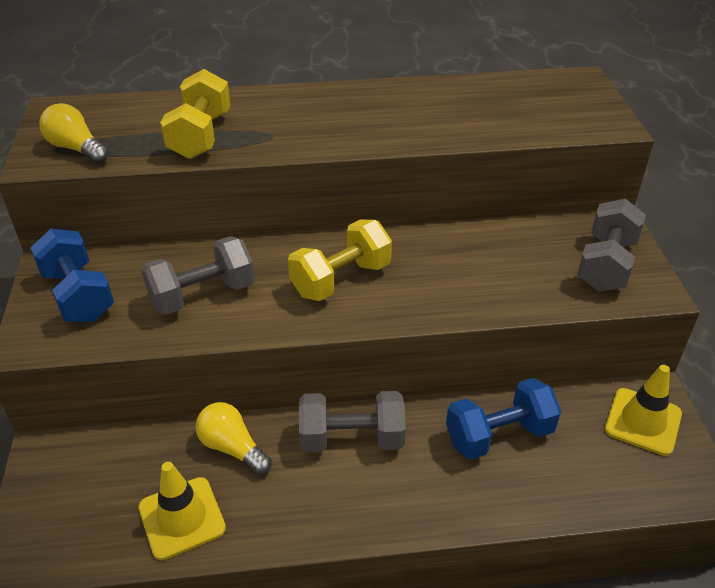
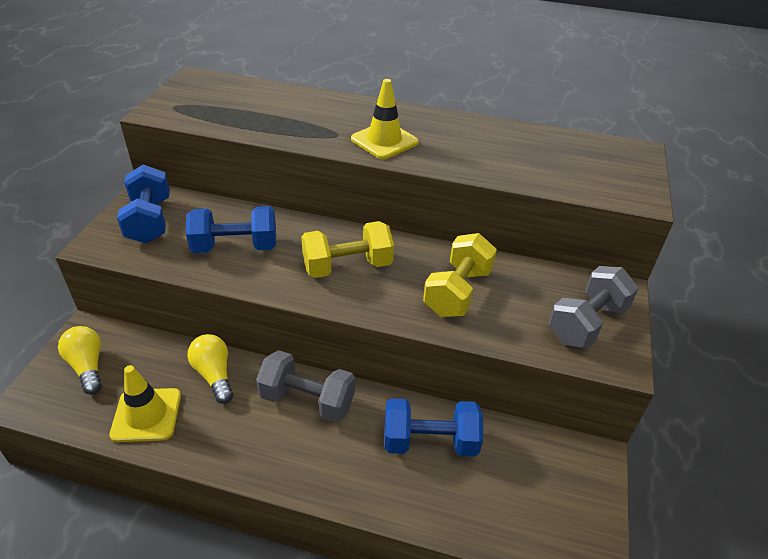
camera: 20 degrees right, 0 degrees up
(76, 148) = (188, 109): yellow light bulb -> yellow light bulb (87, 366)
(200, 136) = (282, 121): yellow dumbbell -> yellow dumbbell (457, 292)
(202, 295) = (235, 247): grey dumbbell -> blue dumbbell
(643, 421) = (568, 477): yellow traffic cone -> yellow traffic cone (384, 141)

